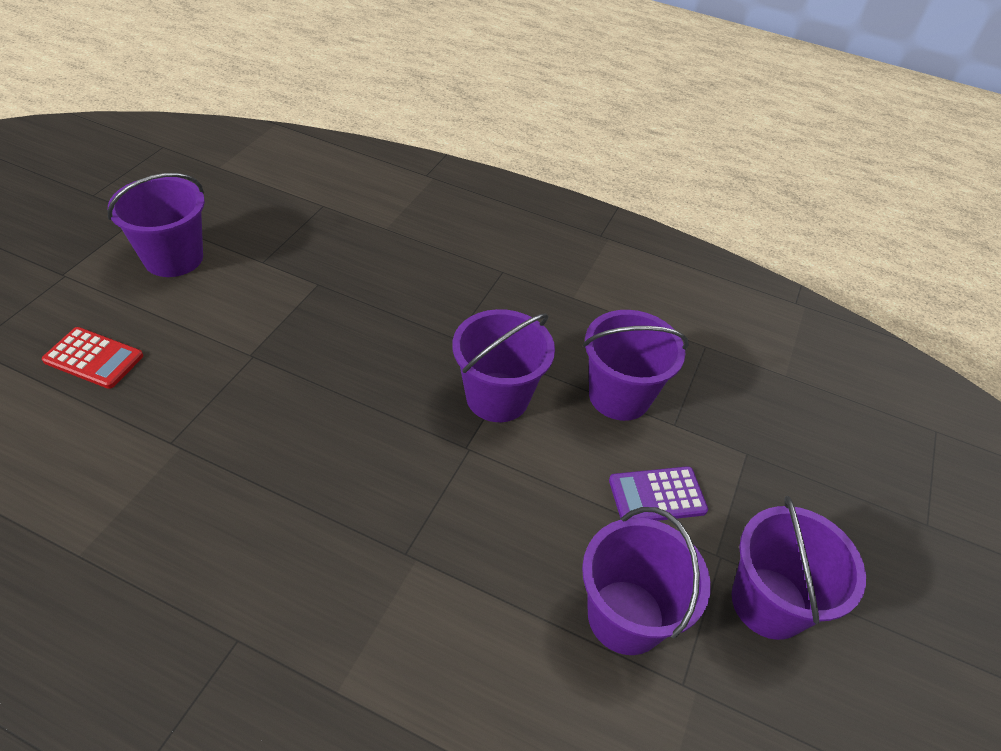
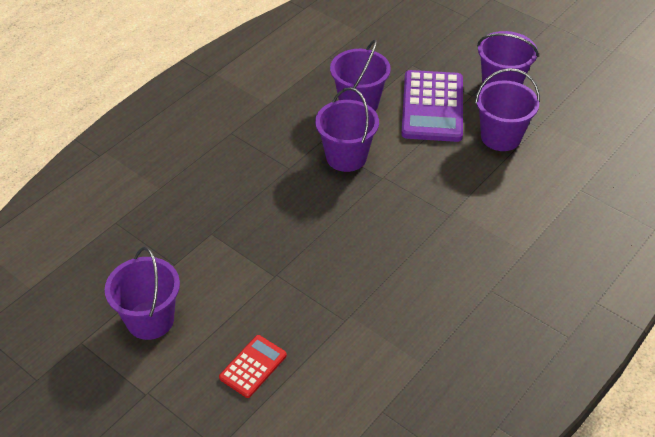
camera: 70 degrees left, 0 degrees up
(657, 495) = (432, 107): purple calculator -> purple calculator, size x1.91

